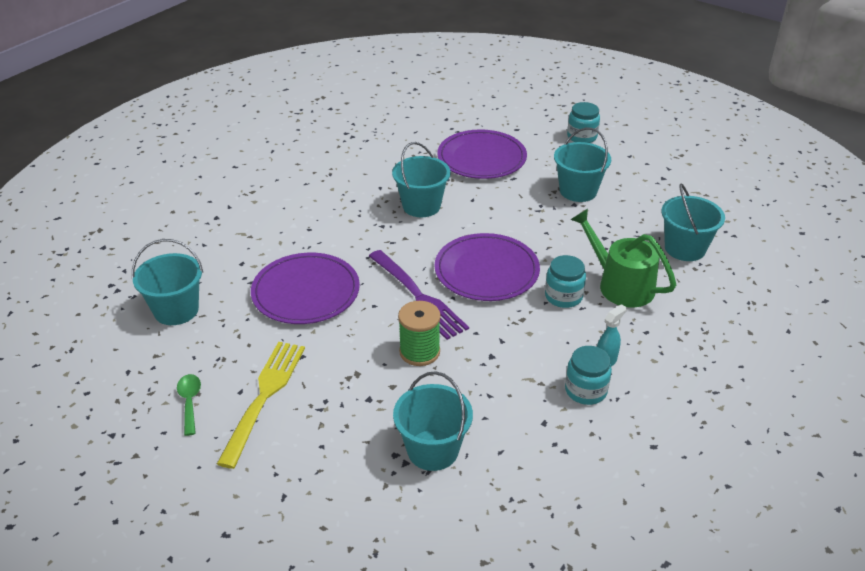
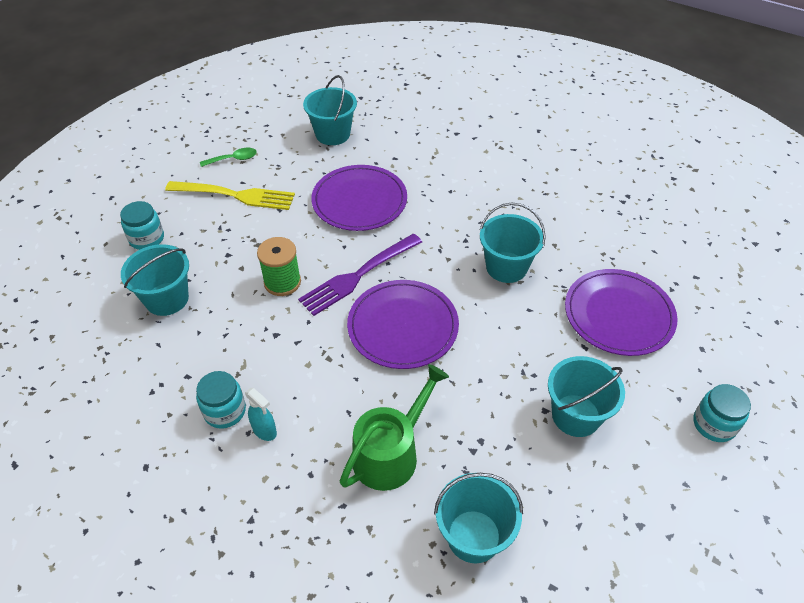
camera: 85 degrees right, 10 degrees up
(563, 296) = (366, 395): turquoise jar -> turquoise jar (147, 239)

